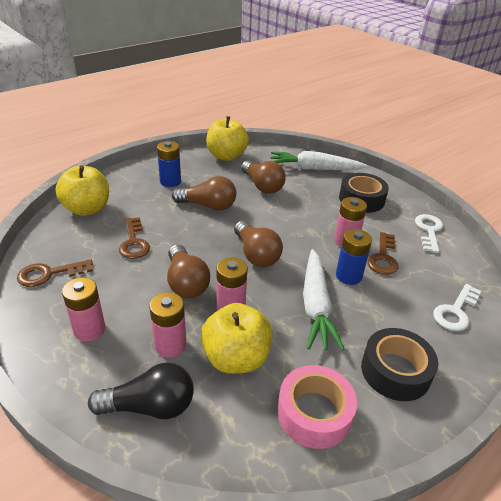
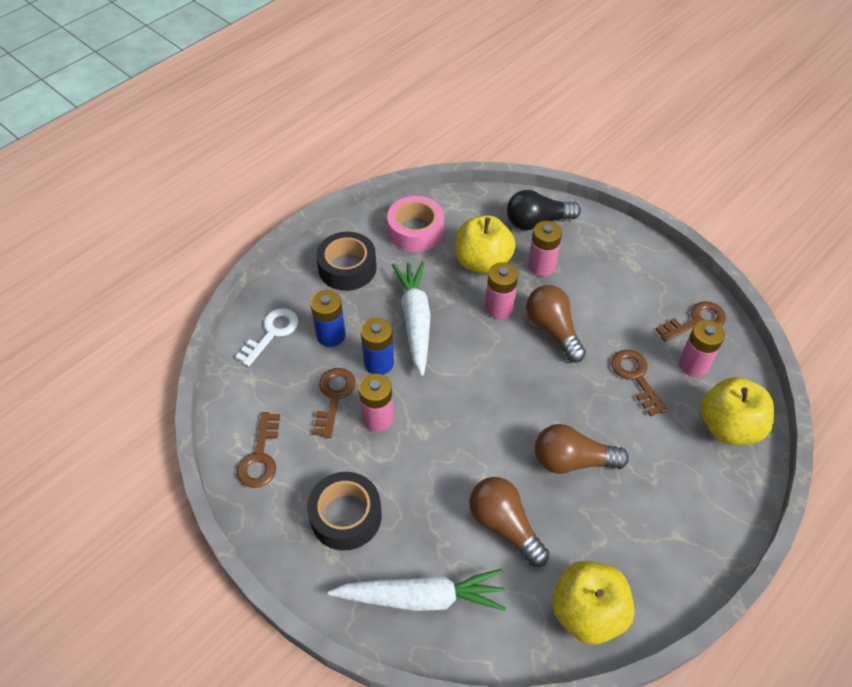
camera: 175 degrees right, 15 degrees up
(89, 330) = (617, 270): pink battery -> pink battery (693, 365)
(170, 182) = (650, 511): blue battery -> blue battery (331, 335)
(256, 254) = (487, 379): brown light bulb -> none
(429, 231) = (260, 457): white key -> brown key

